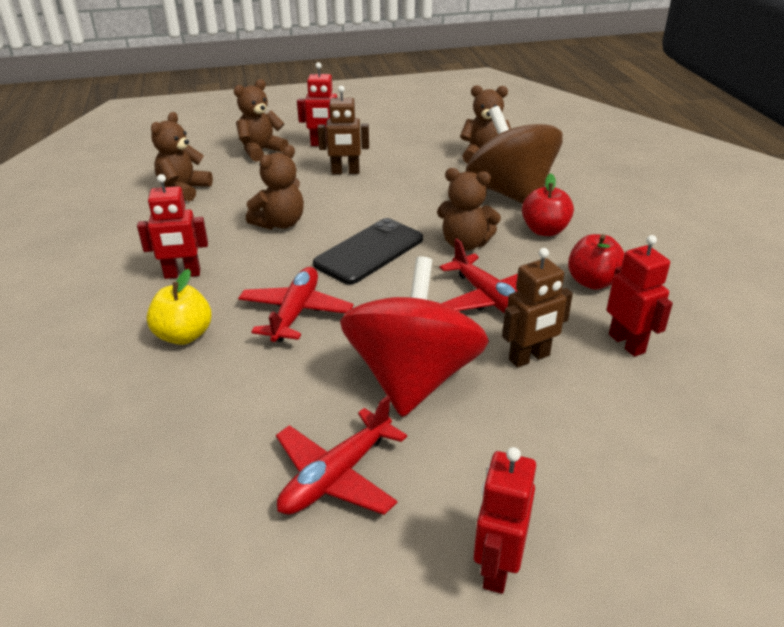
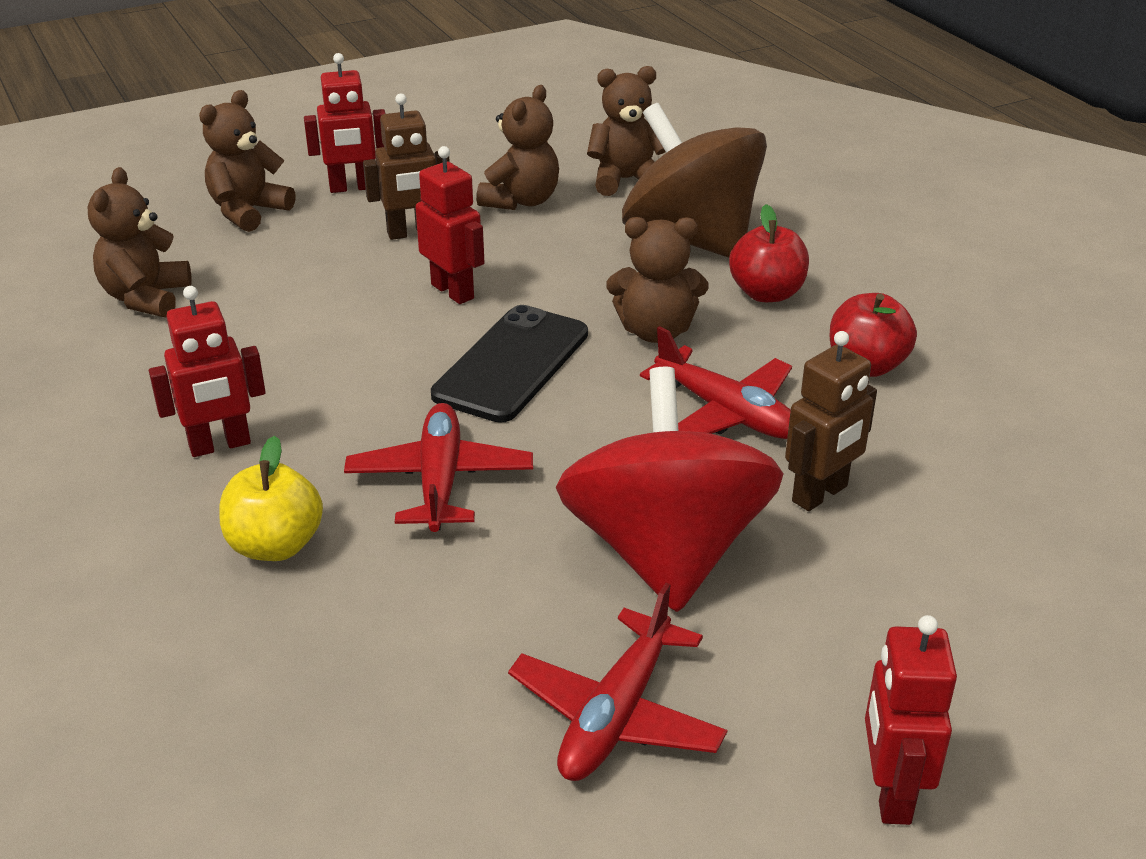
camera: 15 degrees left, 0 degrees up
(280, 223) = (343, 336): brown teddy bear -> brown teddy bear (521, 201)
(627, 343) = (947, 451): red robot -> red robot (453, 291)

